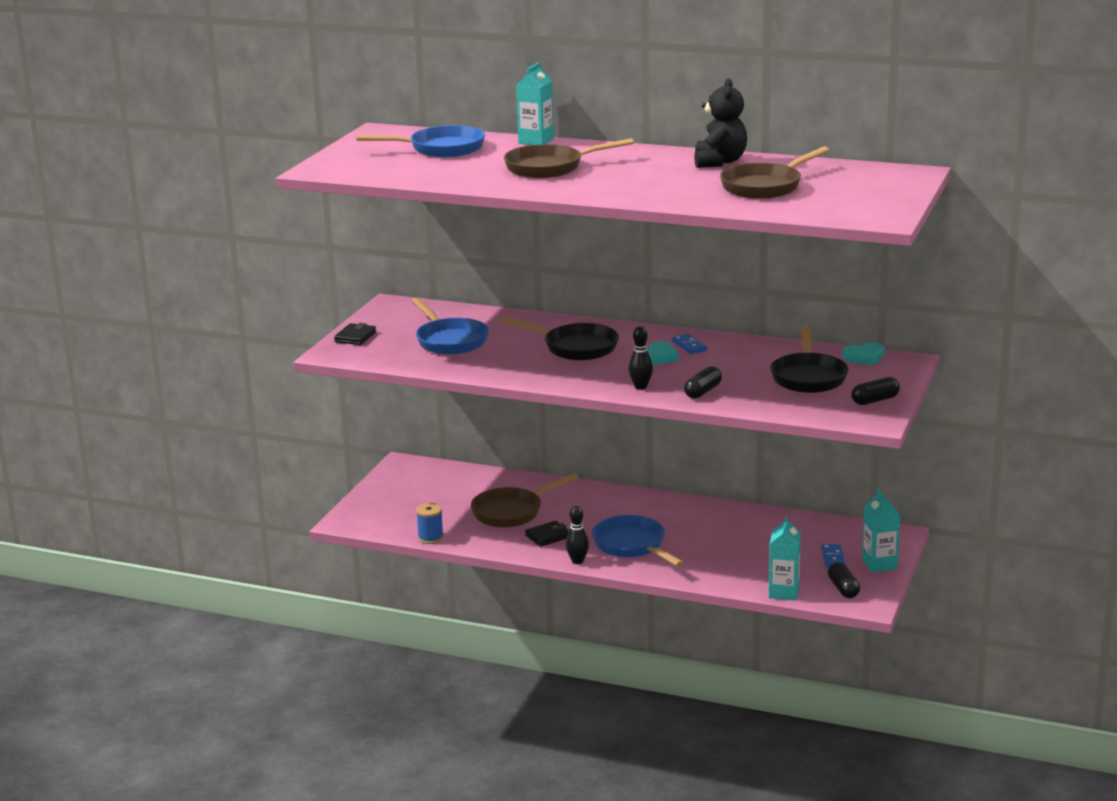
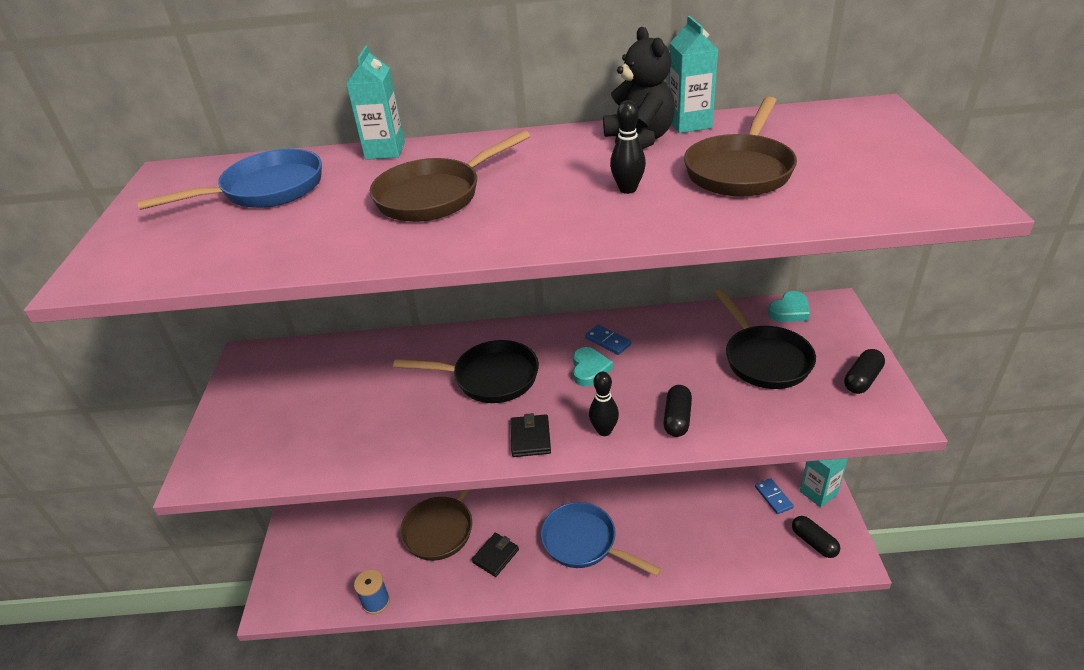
camera: 20 degrees left, 15 degrees up
(355, 337) = (222, 431): black wallet -> black wallet (530, 438)
(449, 340) = (340, 406): blue pan -> none
(577, 561) = (544, 588): black bowling pin -> black bowling pin (628, 189)
(783, 592) = (766, 568): turquoise carton -> turquoise carton (689, 124)

